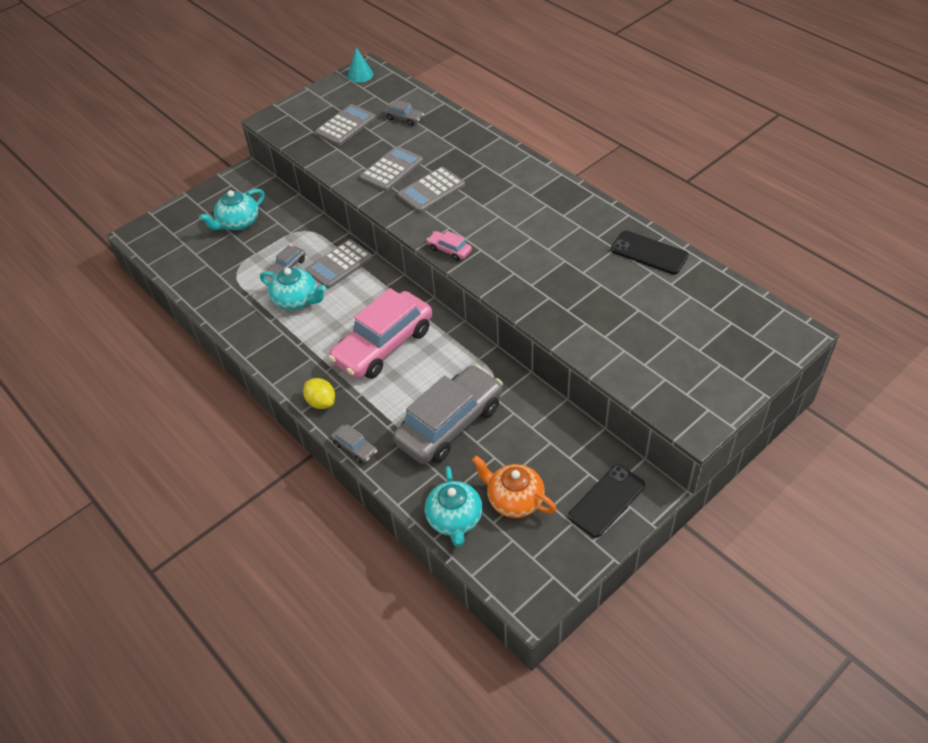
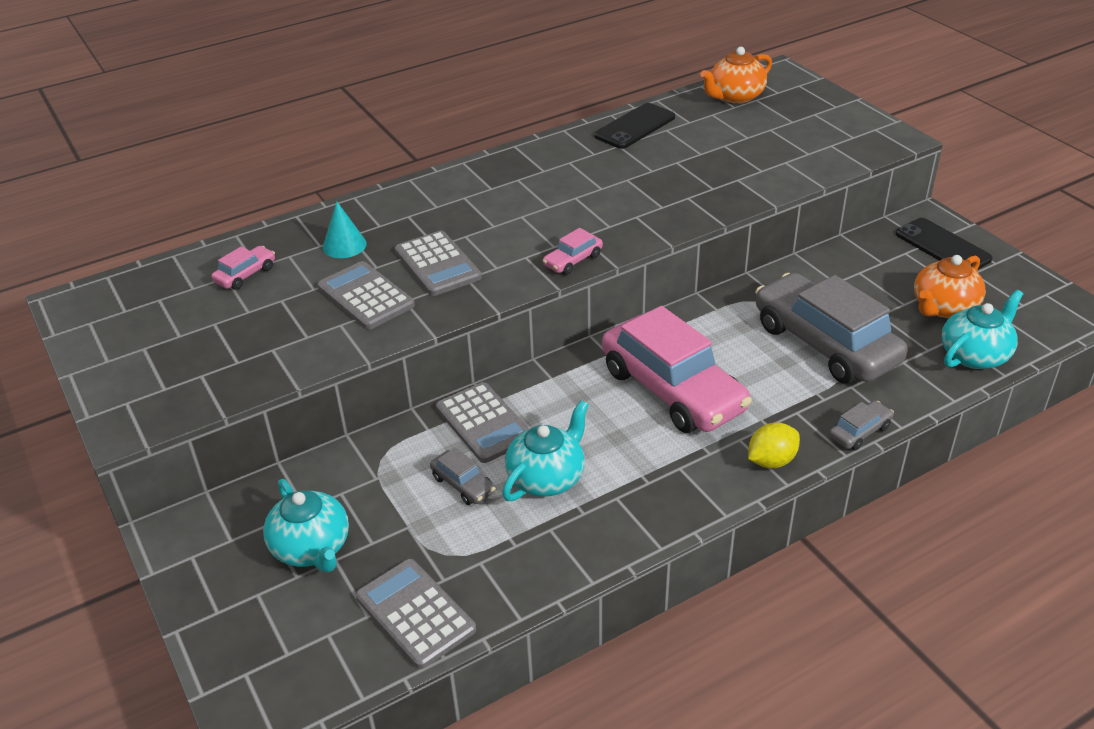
camera: 80 degrees left, 10 degrees down
(345, 126) = (217, 336): grey calculator -> grey calculator (415, 613)
(360, 75) = (84, 311): turquoise cone -> turquoise cone (344, 245)
(404, 118) = (245, 275): grey car -> pink car
(455, 519) = (975, 355): turquoise teapot -> turquoise teapot turned 45 degrees counterclockwise
(730, 308) = (735, 97): none -> orange teapot

